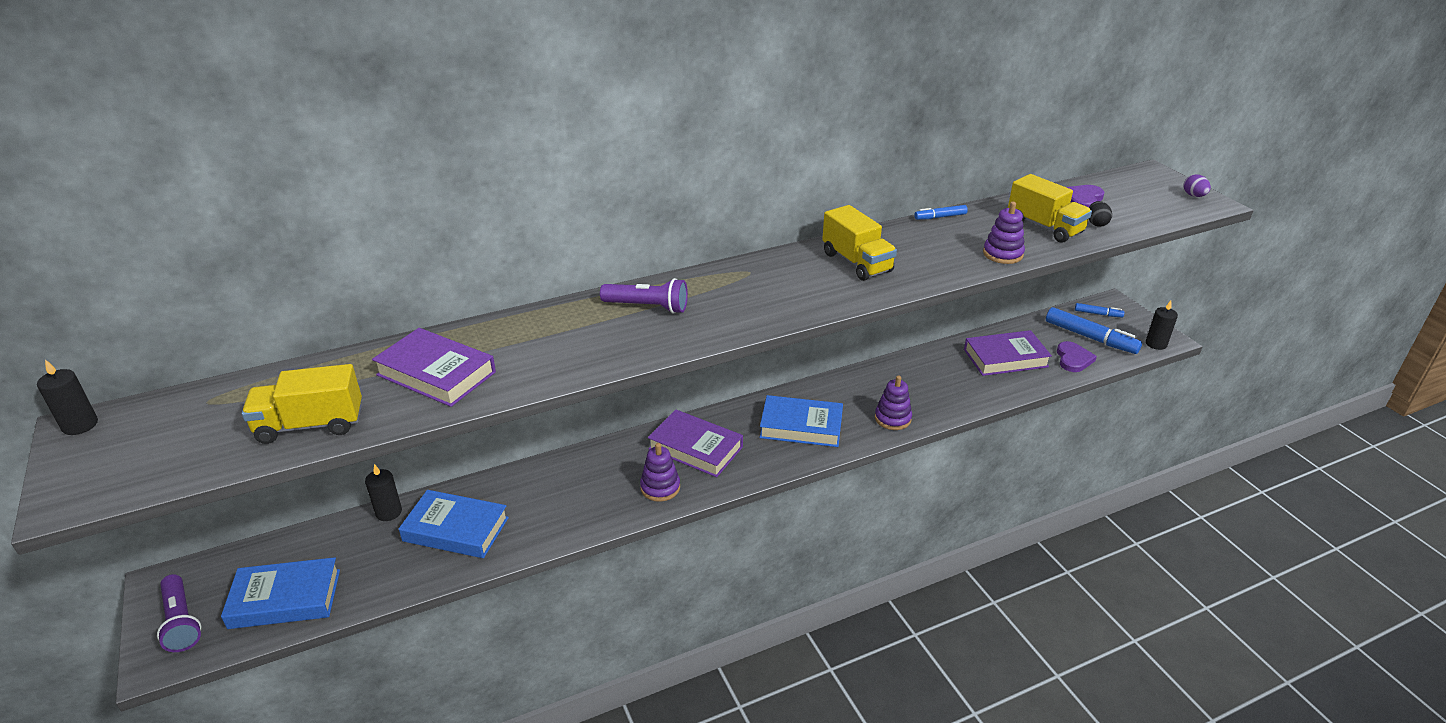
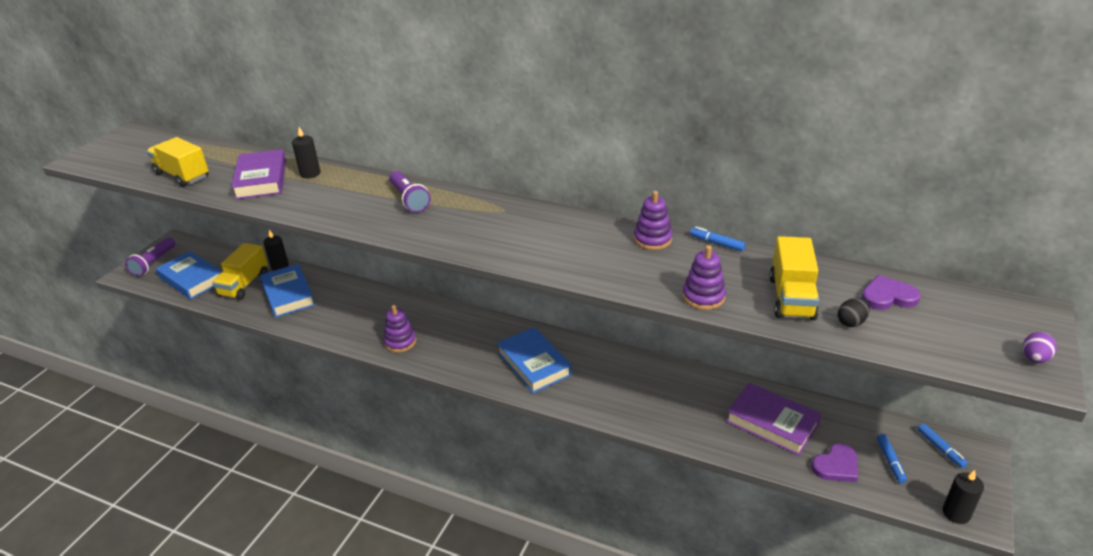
camera: 50 degrees right, 0 degrees up
(80, 425) = (132, 131): black candle -> black candle (310, 173)
(695, 448) = (454, 333): purple book -> none
(856, 262) = (581, 241): yellow truck -> yellow truck (244, 285)
(892, 418) = (601, 402): purple stacking toy -> purple stacking toy (652, 239)
(1090, 337) = (890, 461): blue marker -> blue marker, size x0.51

